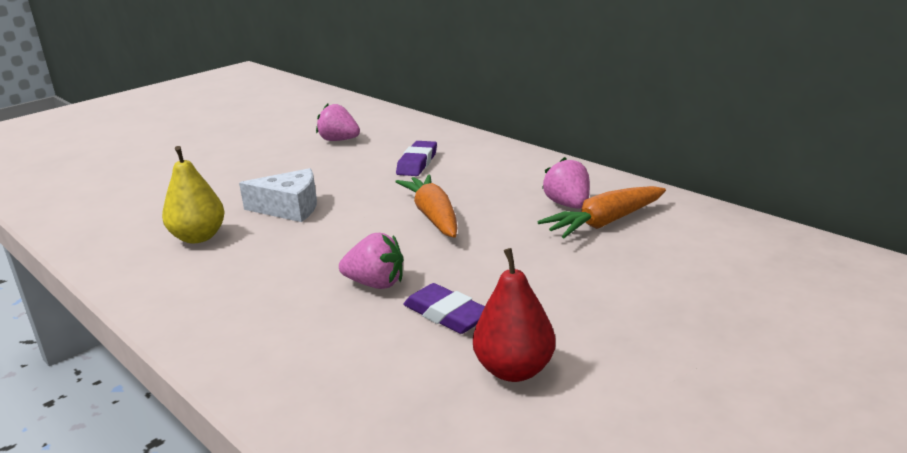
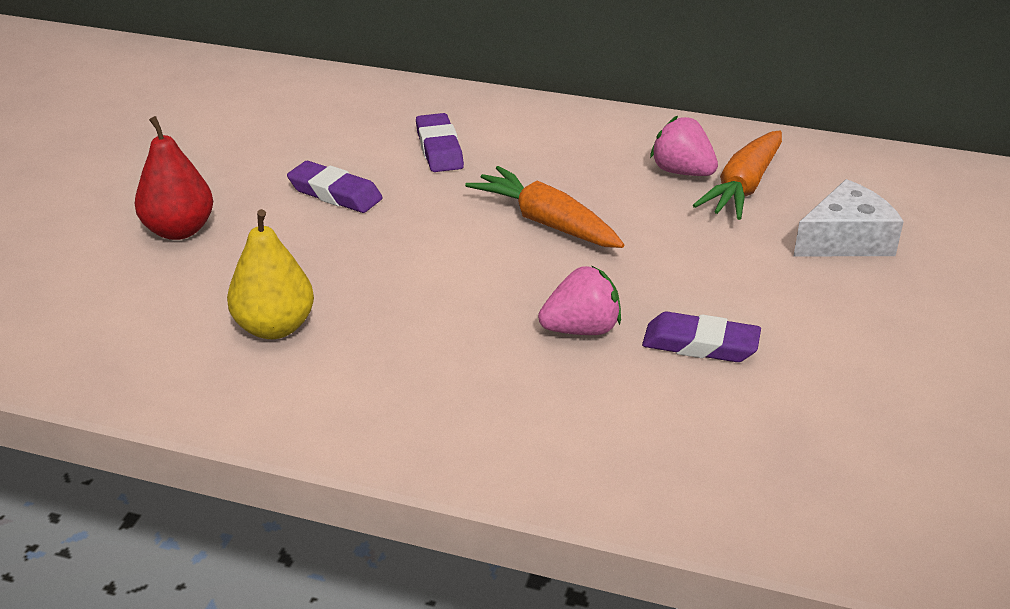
camera: 30 degrees left, 10 degrees up
(289, 208) = (348, 254): white cheese -> white cheese (845, 240)
(324, 175) = (335, 193): none -> purple eraser
(339, 140) = (286, 132): pink strawberry -> none
(514, 370) = (829, 385): red pear -> red pear (179, 230)

